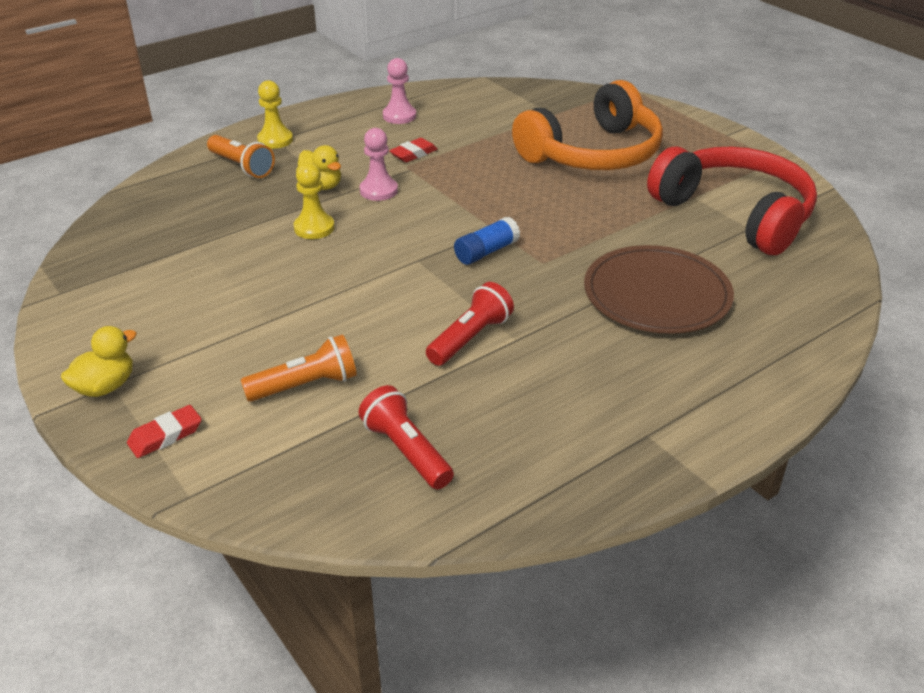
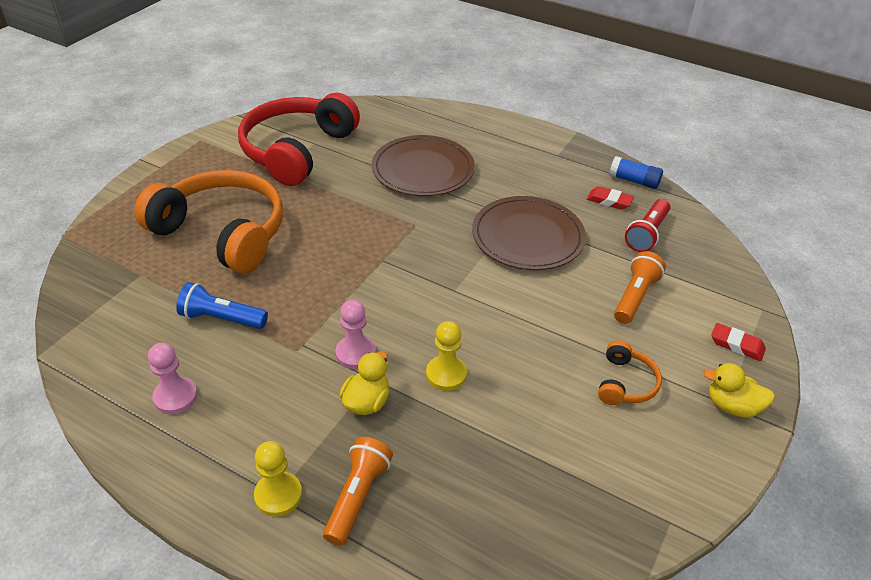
camera: 115 degrees left, 5 degrees up
(204, 326) = (625, 383): none -> orange headphones
(306, 385) = (635, 297): orange flashlight -> orange flashlight turned 75 degrees clockwise
(413, 154) = (268, 353): red eraser -> red eraser (609, 201)
(470, 338) = (528, 237): red flashlight -> brown plate
(471, 140) = (221, 318): none -> blue flashlight
(486, 252) = (419, 256): blue glue stick -> blue glue stick (634, 181)

